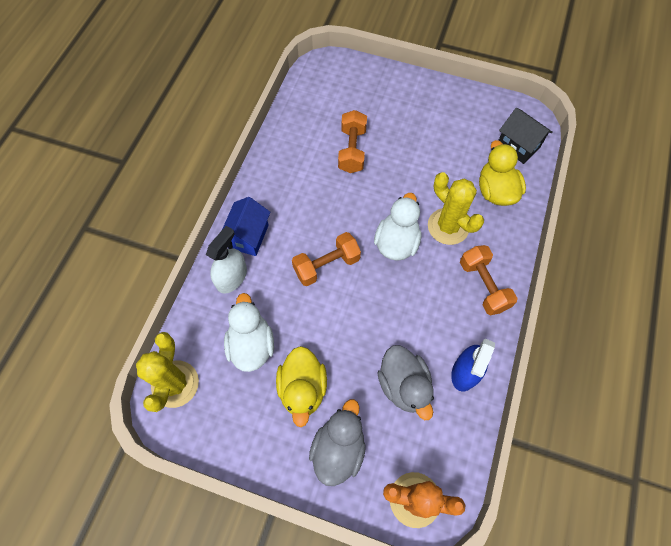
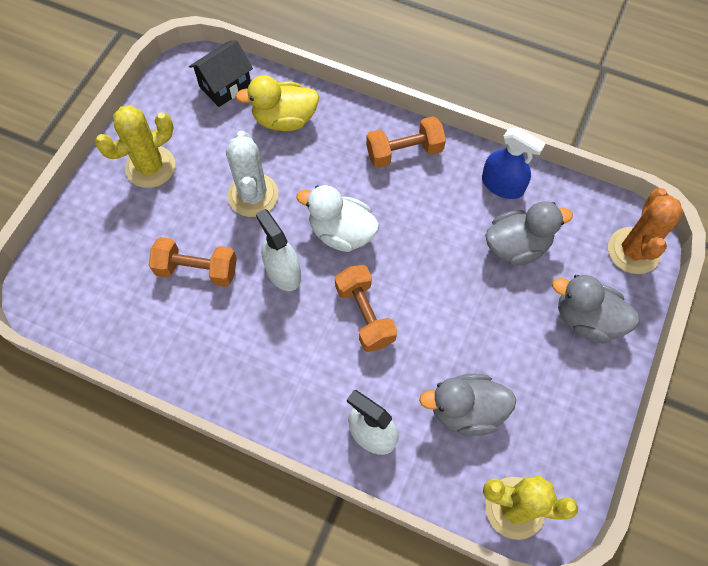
camera: 85 degrees left, 0 degrees up
(248, 236) = (313, 411): blue house -> none
(251, 345) = (466, 410): white duck -> grey duck
(302, 389) = (520, 353): yellow duck -> none
(357, 205) = (283, 272): none -> white spray bottle
(420, 177) = (253, 195): none -> white cactus
(448, 226) = (326, 175): yellow cactus -> yellow cactus (150, 167)

